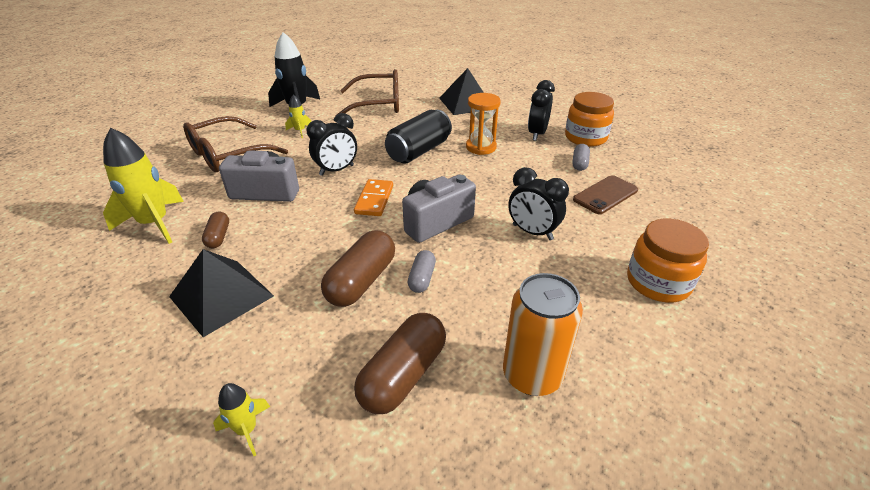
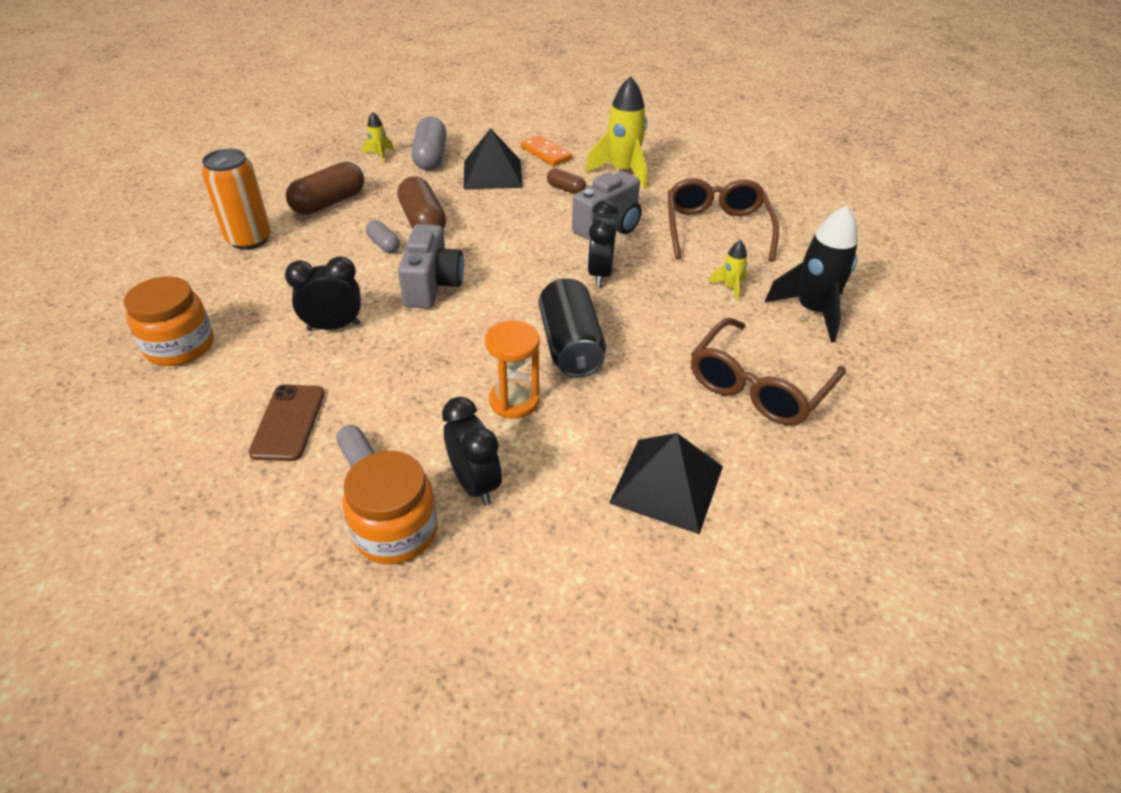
camera: 130 degrees right, 5 degrees up
(215, 372) = (430, 157): none -> grey capsule
(374, 200) = (515, 271): orange domino -> orange domino (546, 153)
(403, 375) = (329, 203): brown capsule -> brown capsule turned 60 degrees clockwise

